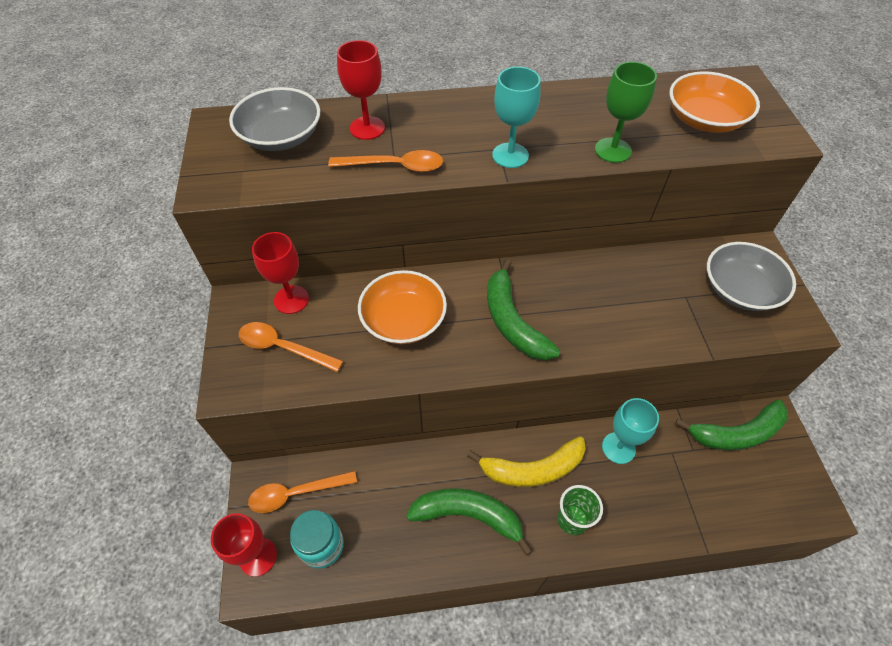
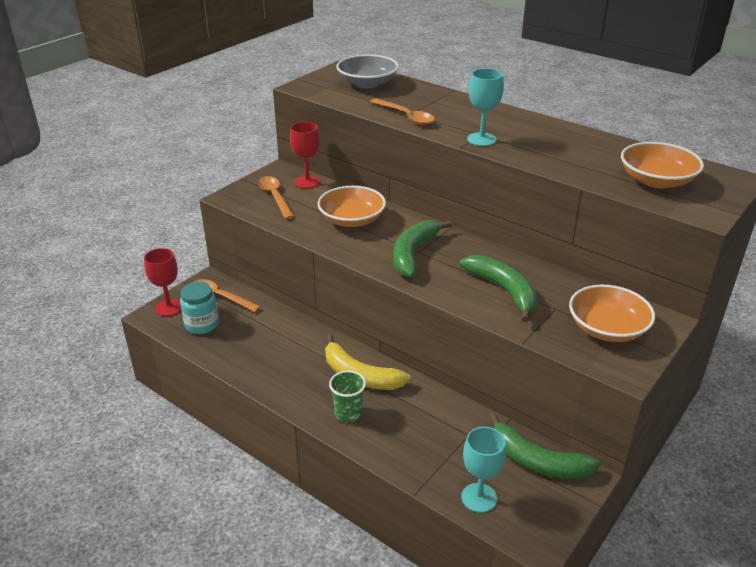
camera: 45 degrees right, 20 degrees down
(367, 128) = (418, 97): red goblet -> none
(468, 515) = (291, 367): green banana -> green banana (504, 291)
(612, 150) = (554, 164): green goblet -> none
(618, 448) = (432, 406): turquoise goblet -> turquoise goblet (479, 498)
(740, 289) = (607, 328): grey bowl -> orange bowl

